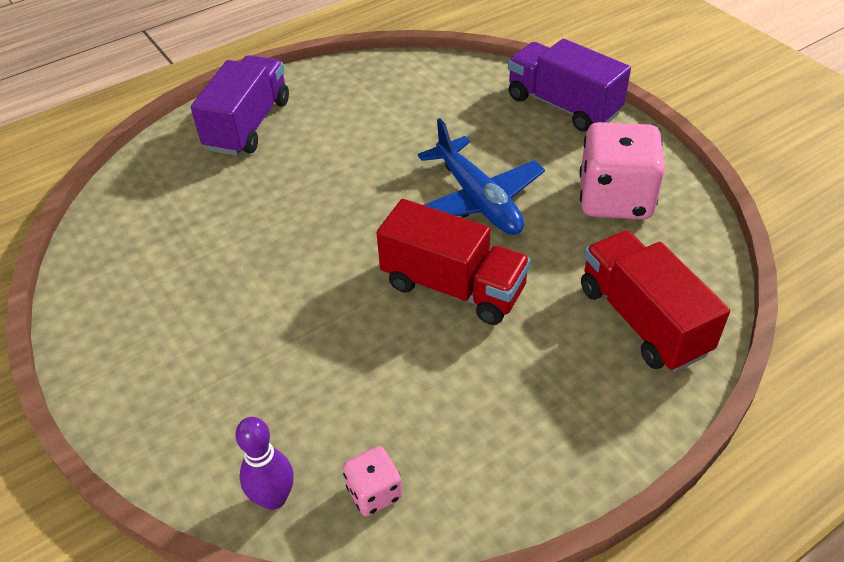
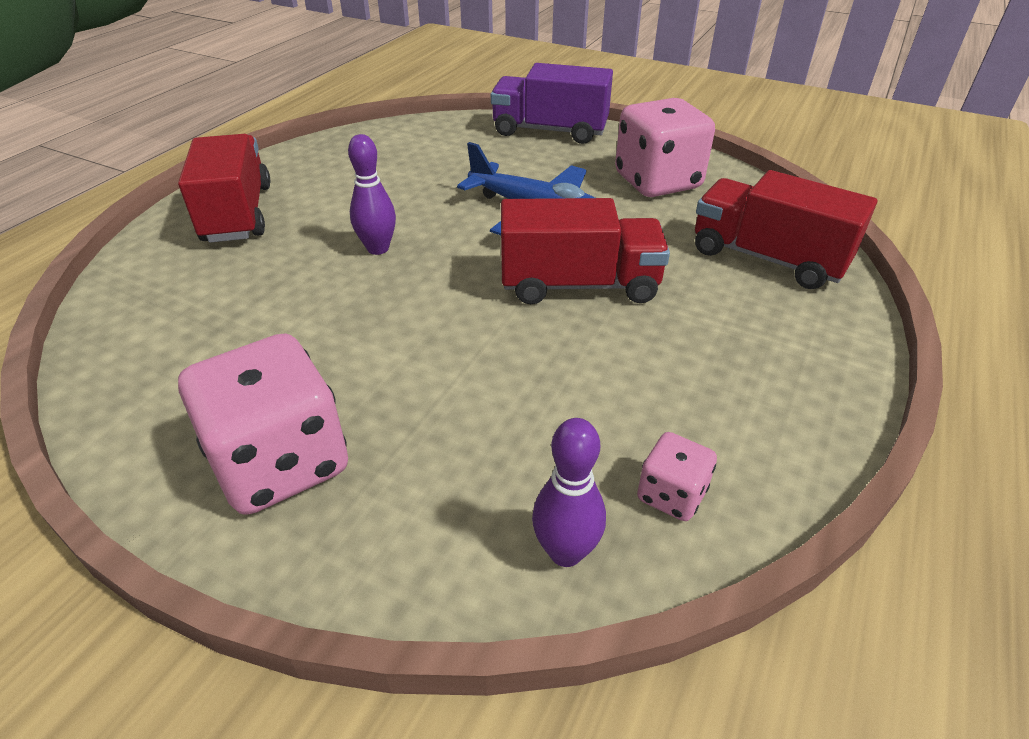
camera: 30 degrees left, 5 degrees down
(151, 355) = (280, 463): none -> pink dice
(248, 125) = (237, 214): purple truck -> red truck
(325, 195) = (378, 248): none -> purple bowling pin

